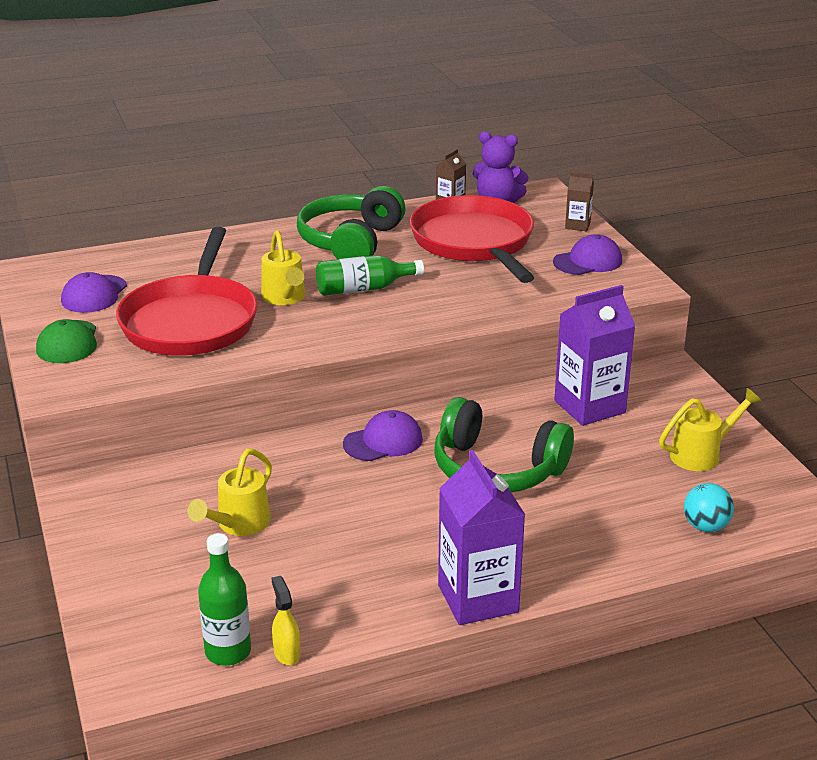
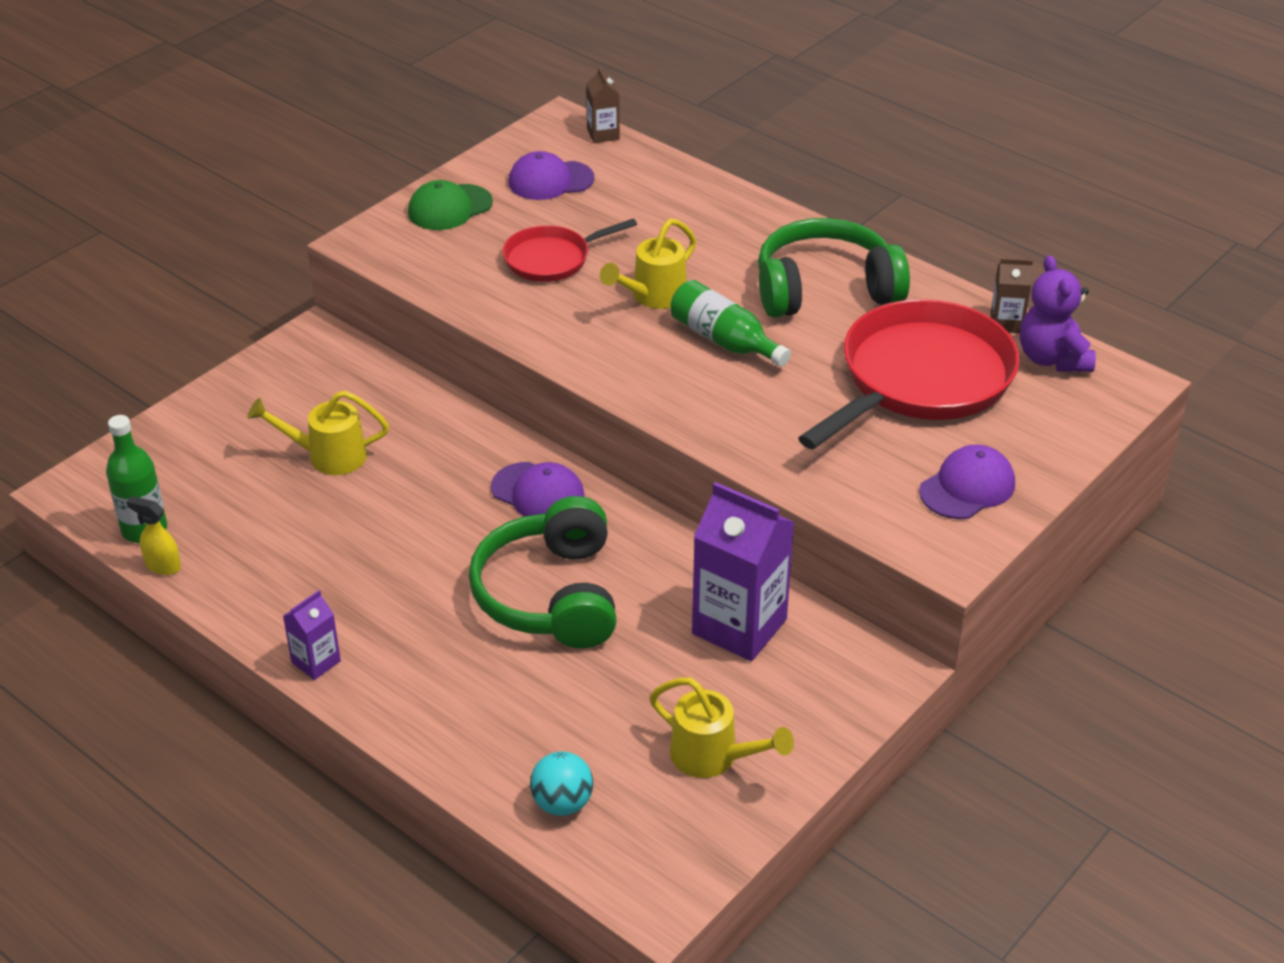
camera: 60 degrees right, 10 degrees up
(191, 321) = (552, 259): red pan -> red pan, size x0.53
(286, 653) = (162, 566): yellow spray bottle -> yellow spray bottle turned 105 degrees counterclockwise
(478, 598) = (316, 662): purple carton -> purple carton, size x0.49
(577, 225) = (1061, 446): brown carton -> brown carton (603, 134)
(588, 261) = (967, 487): purple cap -> purple cap turned 75 degrees counterclockwise

